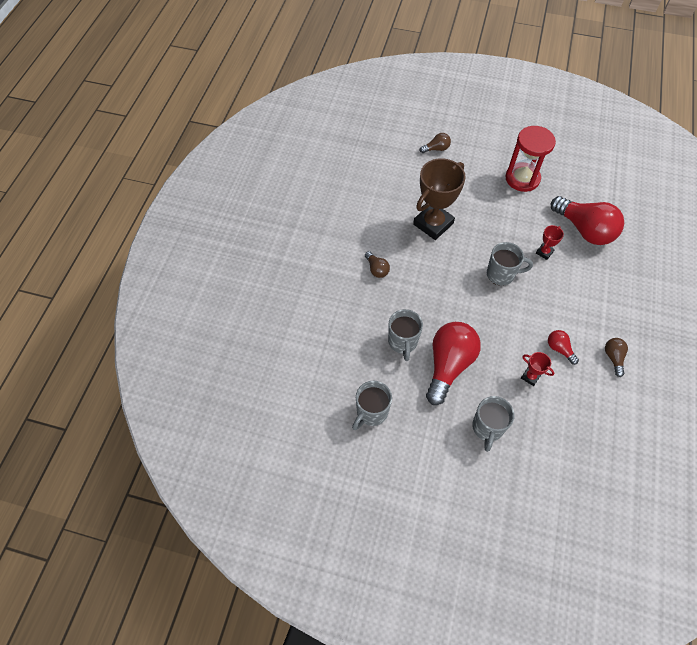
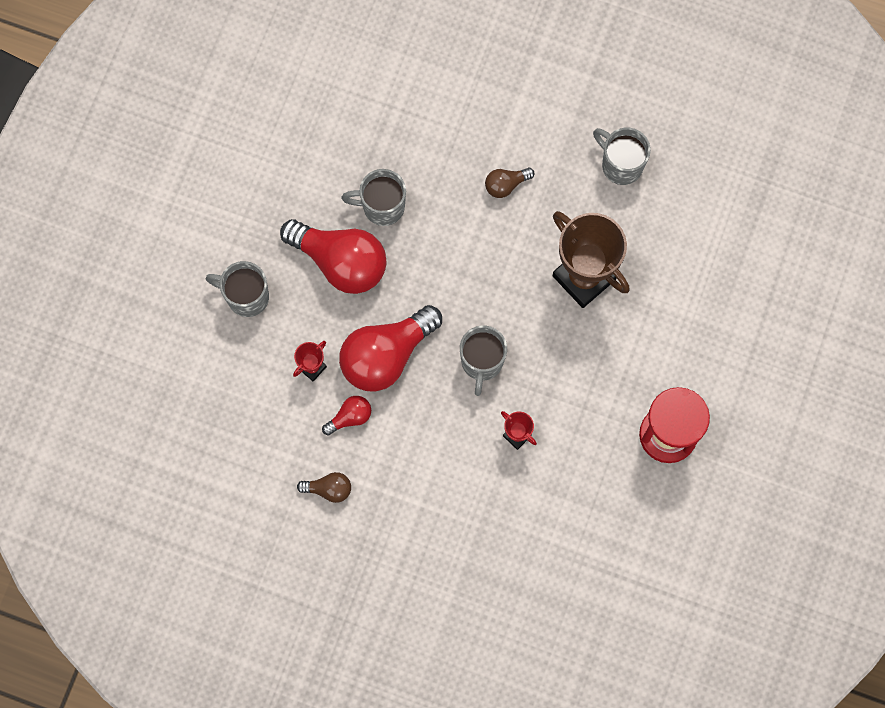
camera: 95 degrees right, 15 degrees up
(371, 412) = (284, 155): grey mug -> grey mug (620, 165)
(436, 149) = (741, 306): brown light bulb -> none
(584, 230) = (555, 509): red light bulb -> red light bulb (386, 355)

